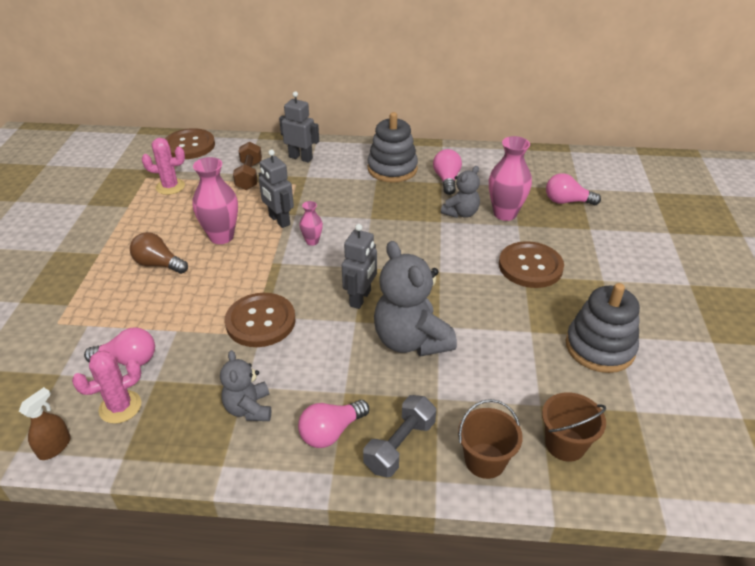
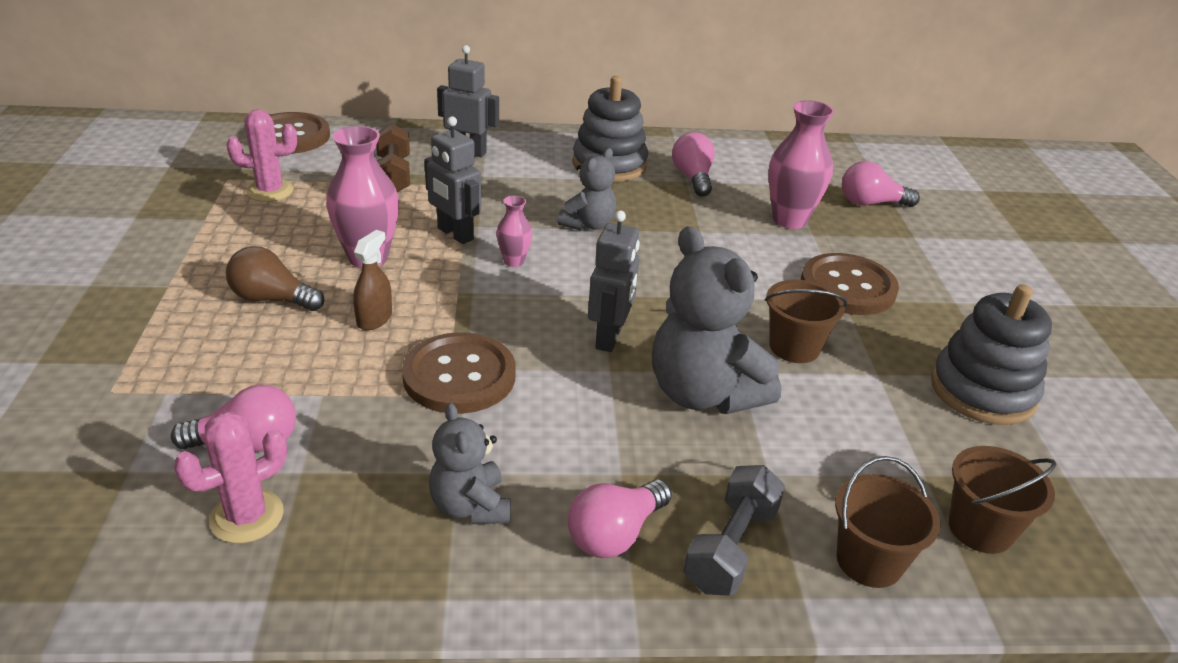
camera: 10 degrees left, 5 degrees down
(54, 447) = (137, 589): brown spray bottle -> brown spray bottle (374, 319)
(461, 213) = (726, 220): grey teddy bear -> grey teddy bear (588, 224)
(480, 310) = (794, 347): none -> brown bucket

